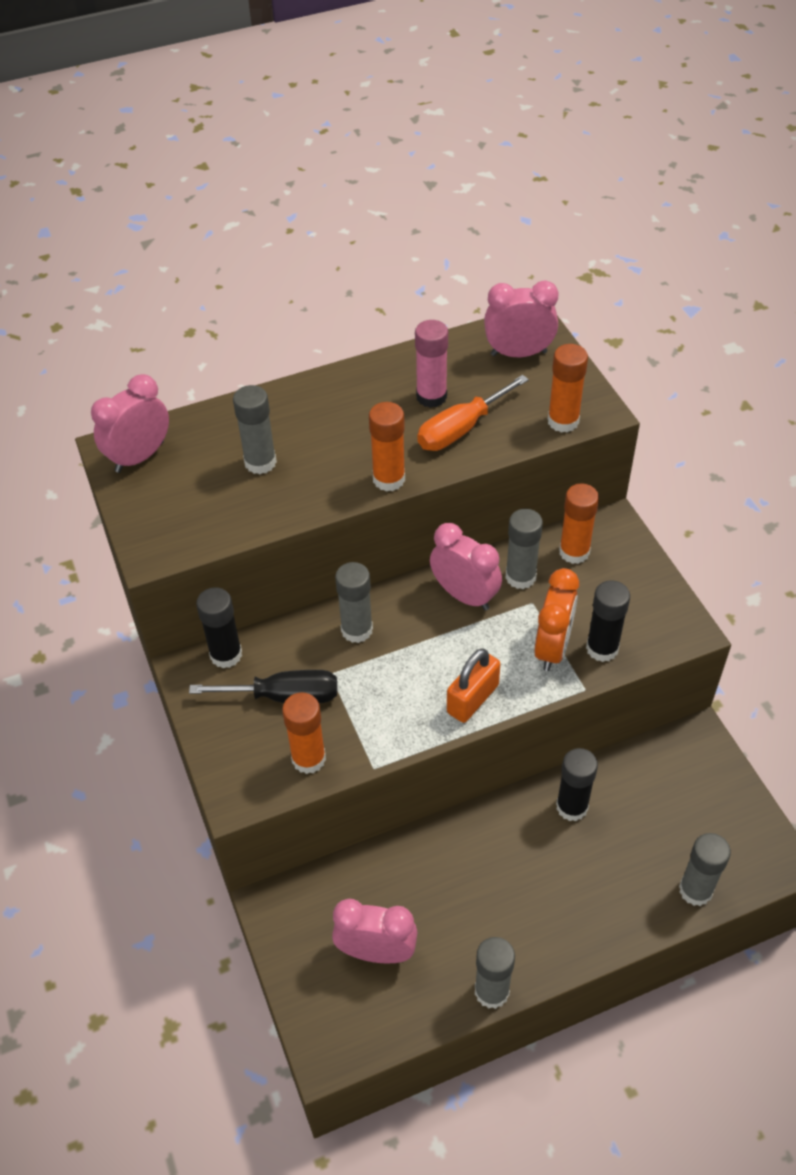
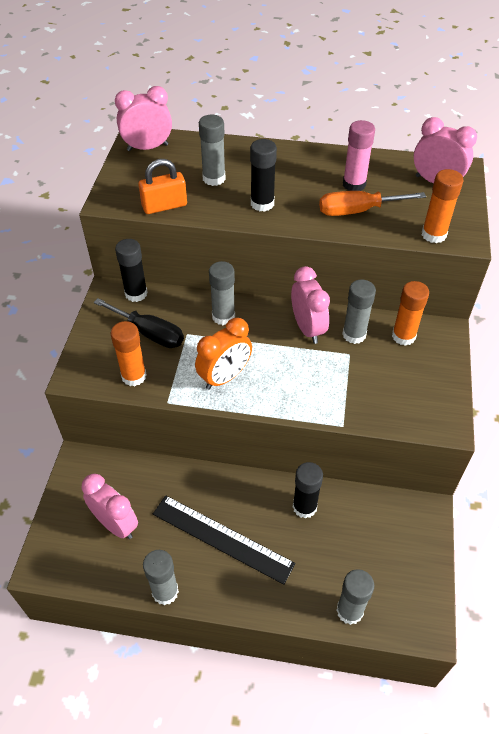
camera: 30 degrees right, 0 degrees up
(389, 479) = (284, 220): orange glue stick -> none
(472, 699) = (262, 393): orange padlock -> orange padlock (164, 206)
(509, 895) = (222, 538): none -> black ruler
(552, 648) = (341, 388): orange clock -> orange clock (224, 377)
(602, 648) = (375, 406): black glue stick -> black glue stick (262, 204)

